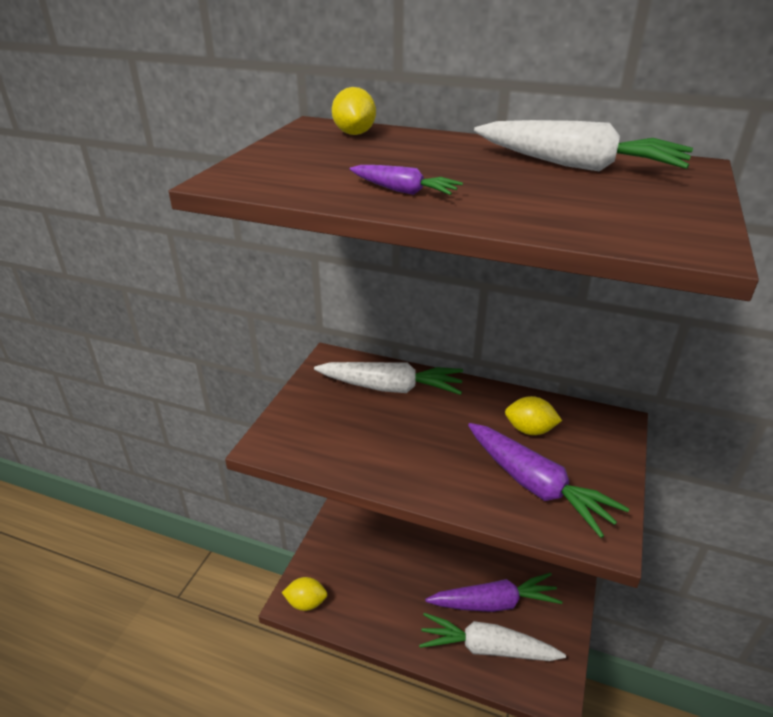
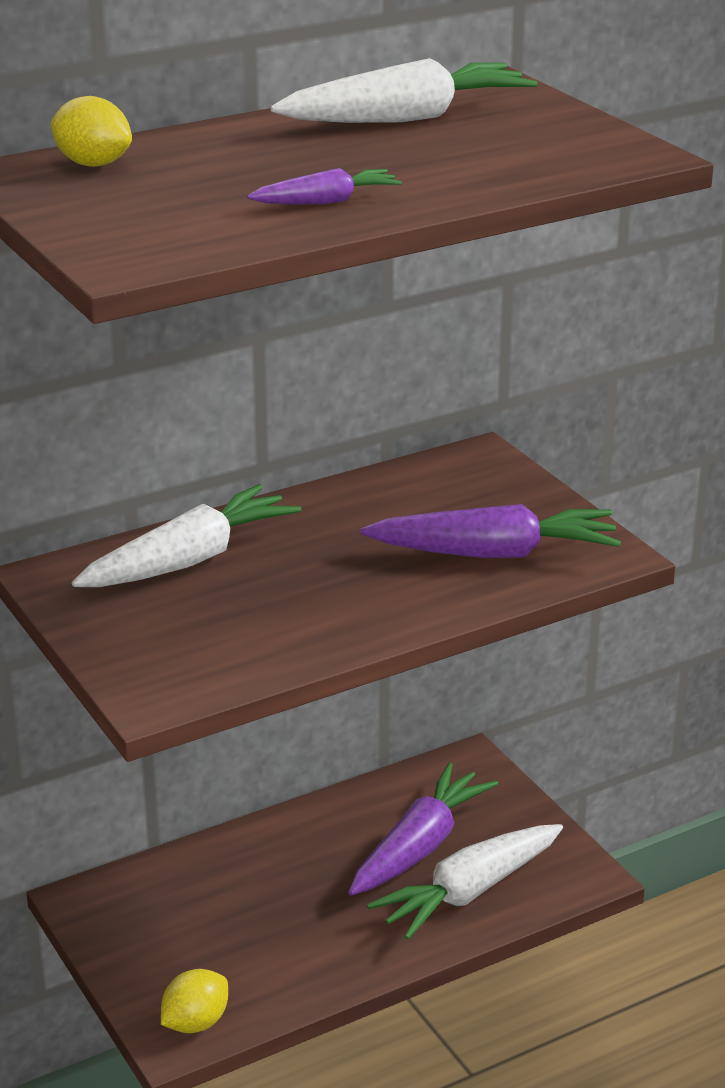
camera: 50 degrees left, 5 degrees down
(529, 430) = (411, 511): yellow lemon -> none

